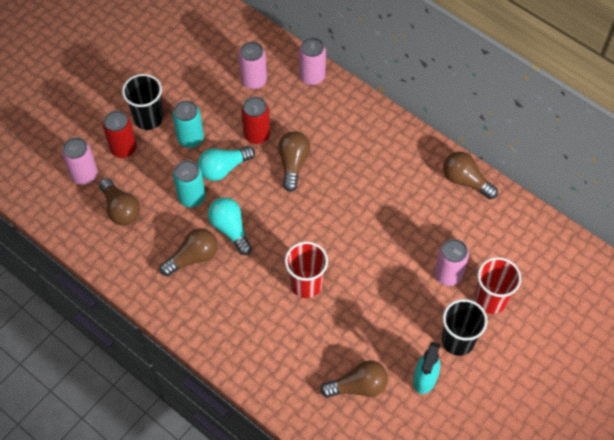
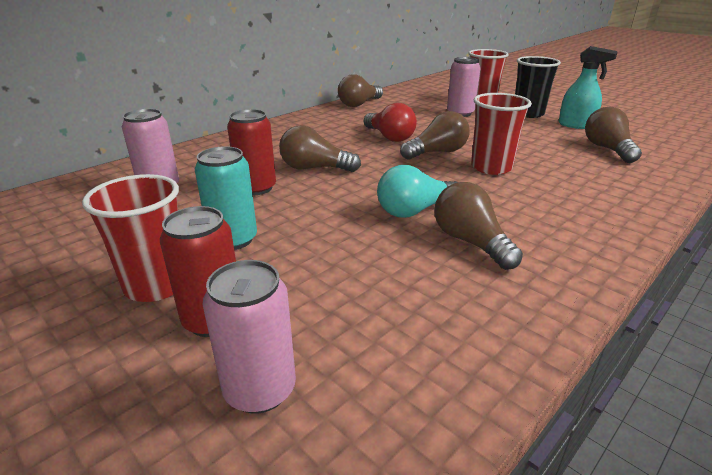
camera: 85 degrees left, 30 degrees down
(121, 209) = (369, 325): brown light bulb -> brown light bulb (437, 152)
(148, 118) = (157, 285): black cup -> red cup
(192, 197) = (354, 241): turquoise can -> none
(224, 168) = (305, 213): turquoise light bulb -> none
(312, 76) = (187, 154): pink can -> none
(367, 211) = (389, 137): none -> red light bulb

